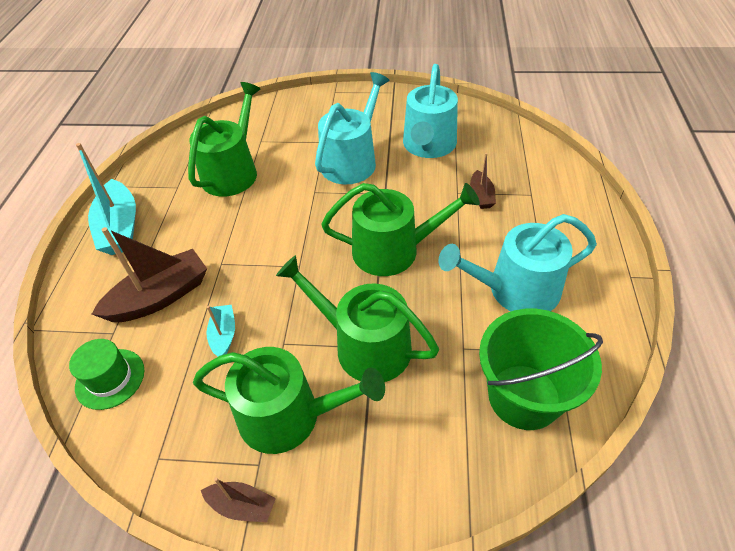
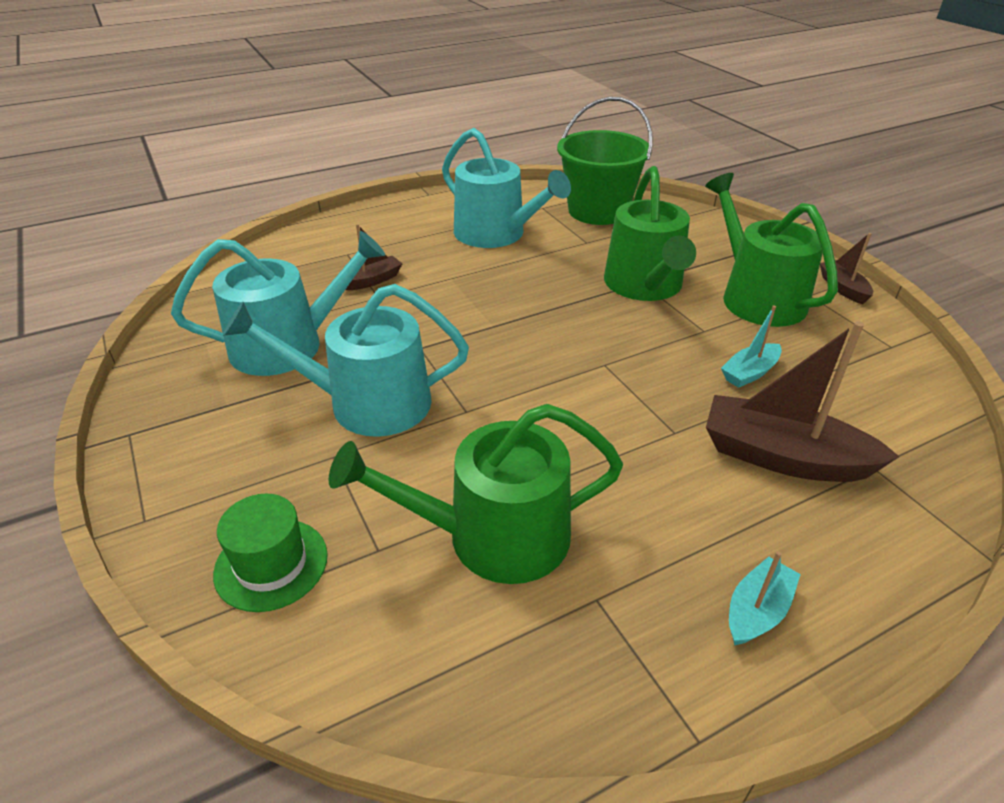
camera: 125 degrees left, 10 degrees down
(110, 378) = (904, 427): green hat -> green hat (271, 564)
(120, 228) = (757, 611): turquoise boat -> turquoise boat, size x0.52
(394, 250) = (512, 308): green watering can -> none

